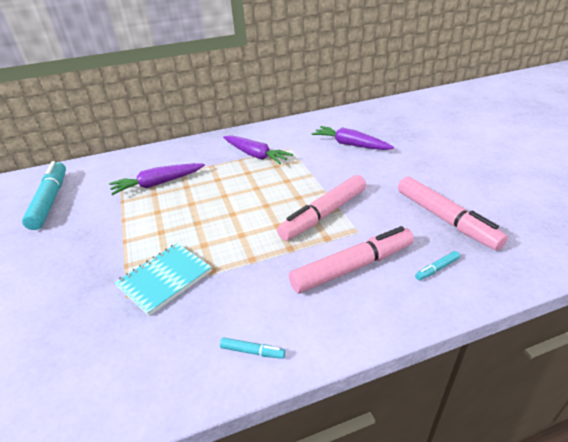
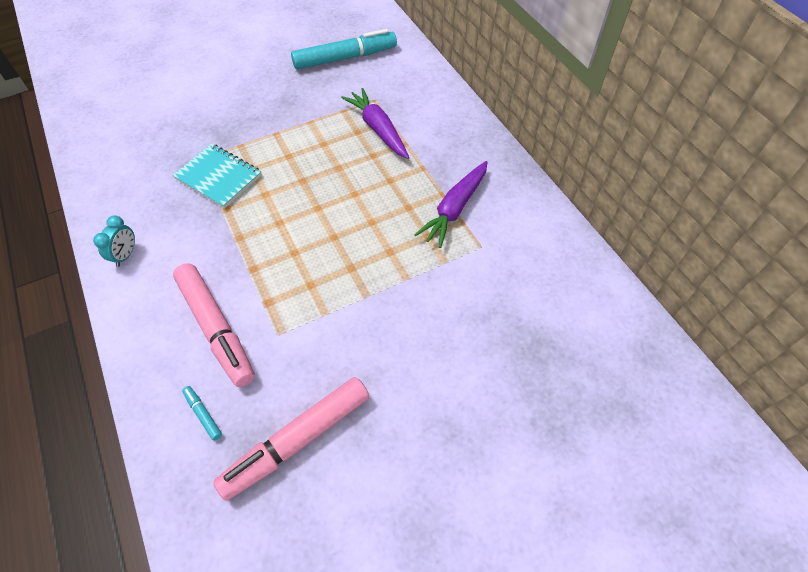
camera: 80 degrees right, 20 degrees up
(252, 351) = (126, 255): turquoise marker -> turquoise clock
(324, 214) = (313, 298): pink marker -> none
(350, 145) = (502, 326): purple carrot -> none

